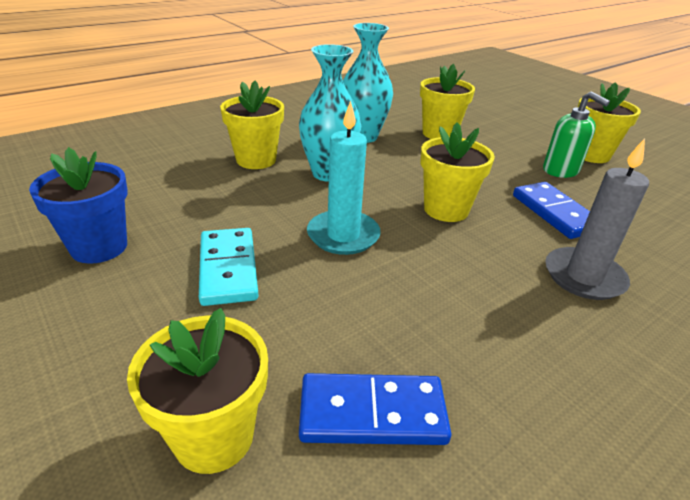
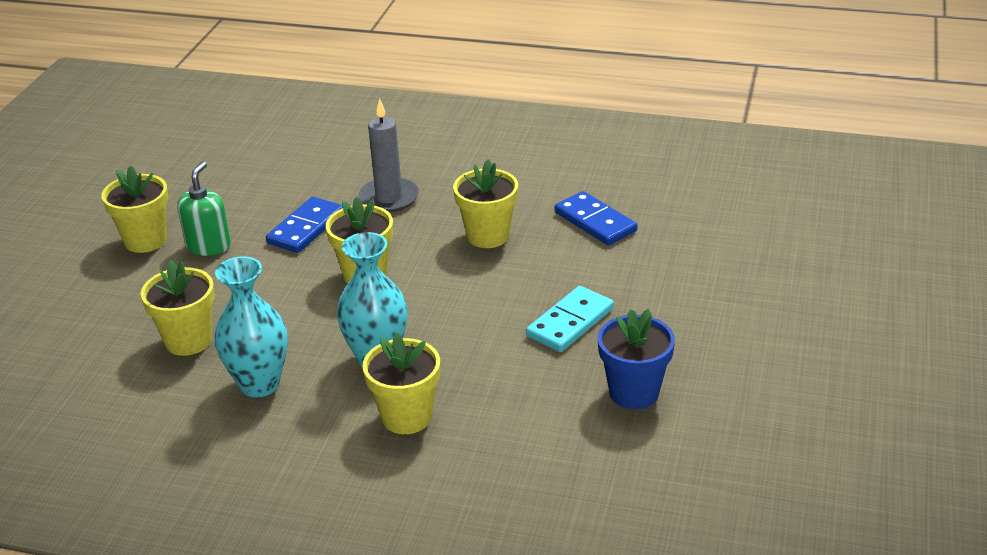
camera: 125 degrees left, 0 degrees up
(214, 436) = (668, 253): yellow flower pot -> yellow flower pot (488, 236)
(343, 235) = (466, 300): turquoise candle -> none

